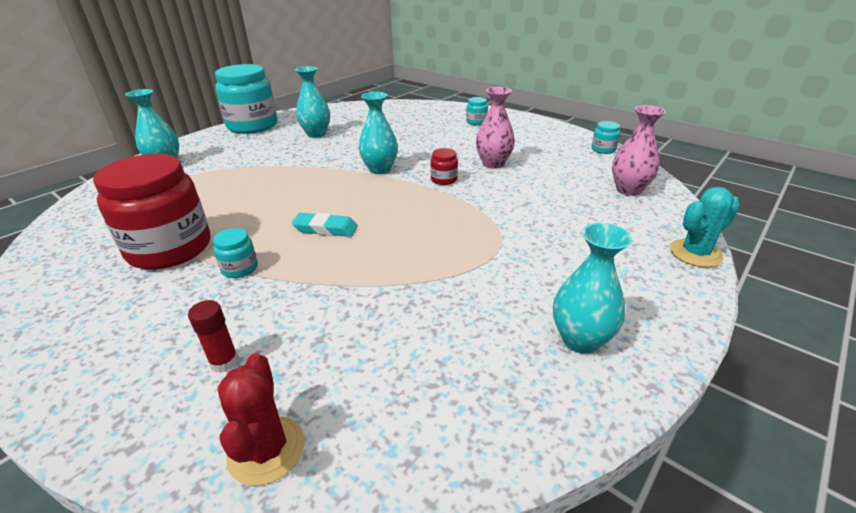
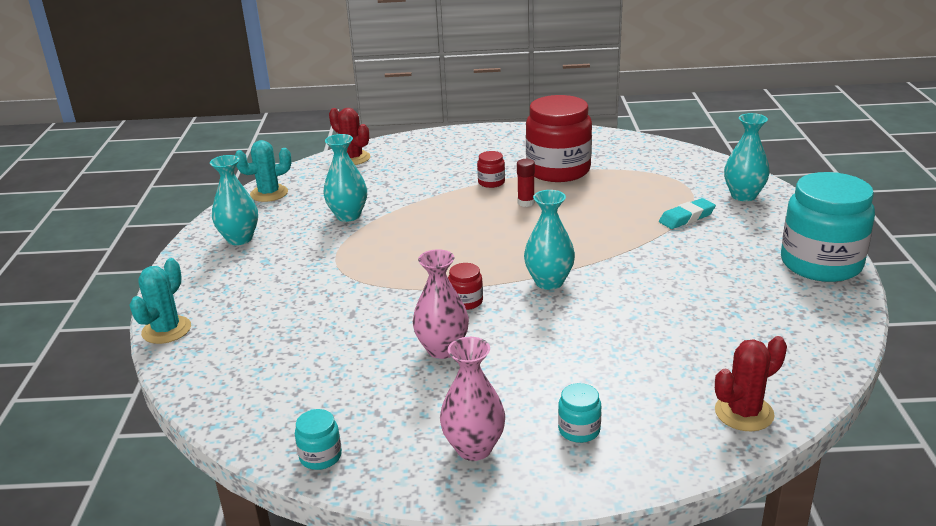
camera: 140 degrees right, 5 degrees down
(224, 362) = (416, 162): red glue stick -> red glue stick (526, 203)
(240, 268) = (491, 182): turquoise jar -> red jar
(316, 134) = (722, 290): turquoise vase -> turquoise vase (348, 216)
(325, 229) = (486, 219): turquoise eraser -> turquoise eraser (686, 218)
(409, 107) = (744, 413): none -> red cactus
(481, 430) = (269, 193): none -> turquoise cactus
(628, 190) = (251, 383): pink vase -> pink vase (474, 448)

